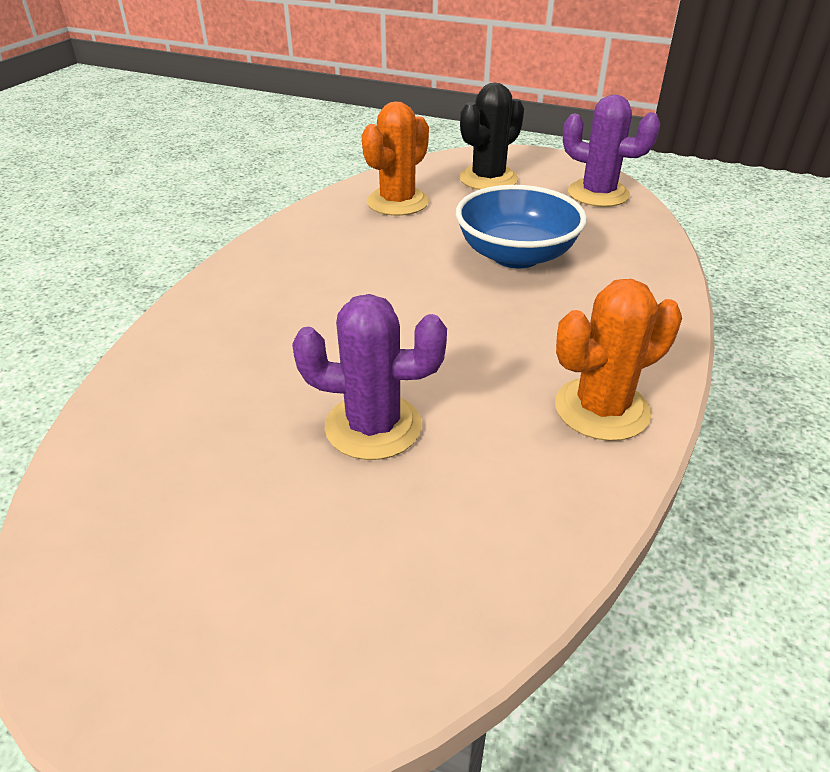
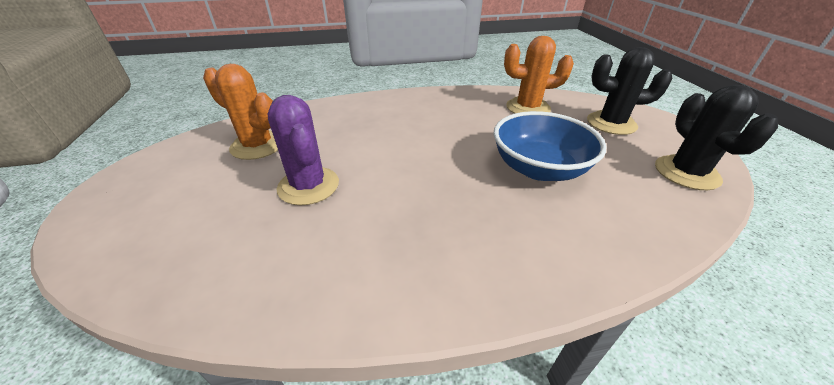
camera: 55 degrees right, 0 degrees up
(598, 194) = (686, 173): purple cactus -> black cactus
(601, 409) = (401, 278): orange cactus -> orange cactus (257, 146)

